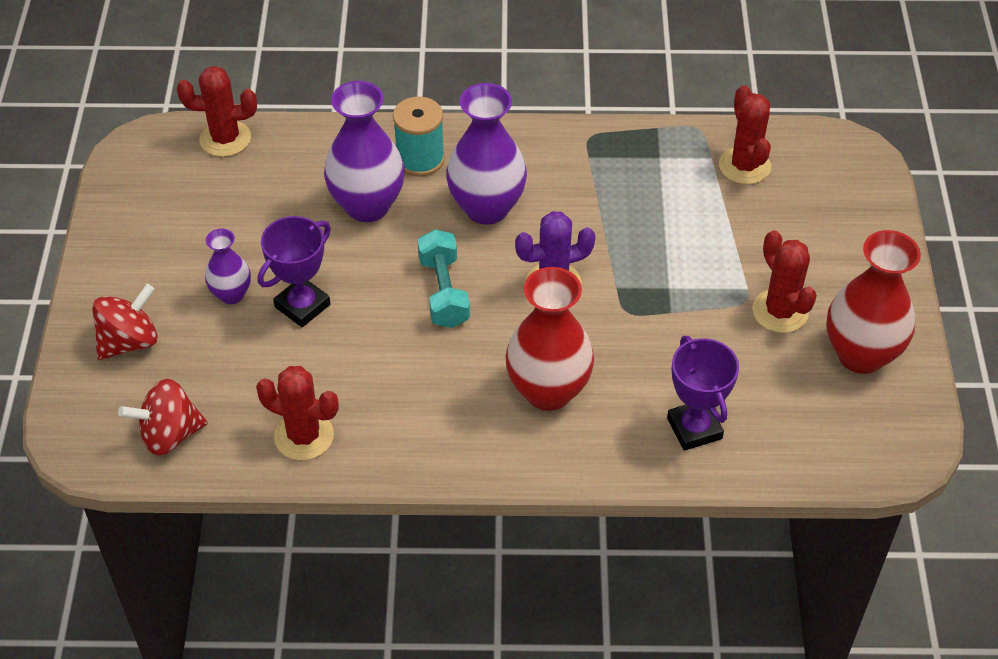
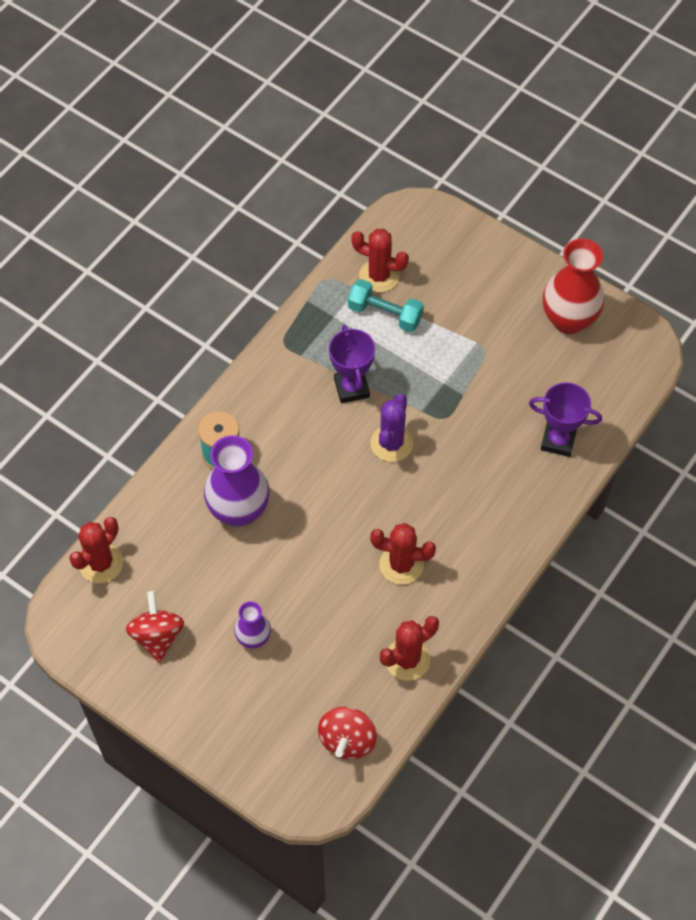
camera: 55 degrees left, 10 degrees up
(129, 341) = (247, 724): red spinning top -> red spinning top (157, 636)
(302, 306) = (297, 600): purple trophy -> purple trophy (351, 388)
(443, 291) = (350, 510): turquoise dumbbell -> turquoise dumbbell (385, 314)
(486, 208) = (298, 441): purple vase -> none
(548, 391) = (474, 500): red vase -> none
(780, 311) = (507, 338): red cactus -> red cactus (401, 564)

